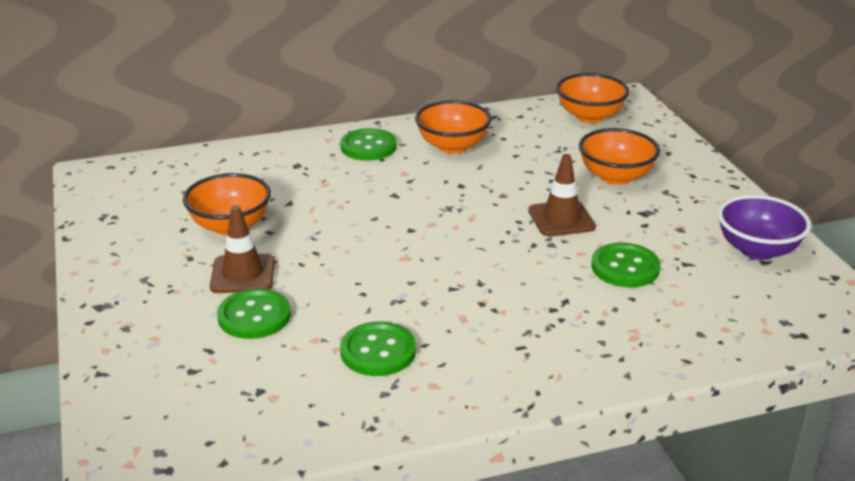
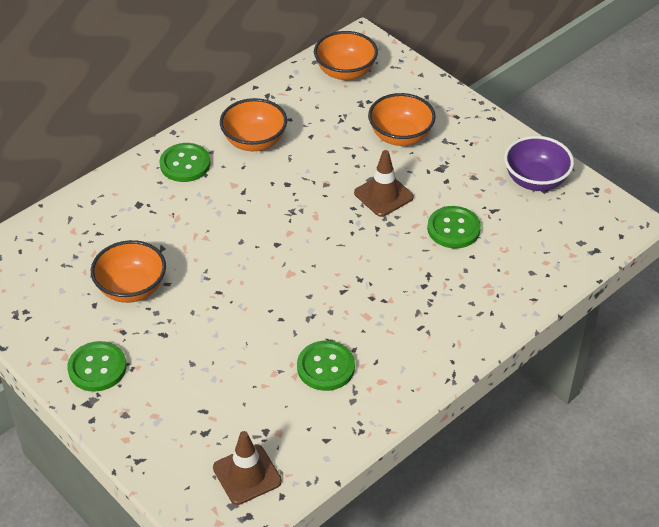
camera: 25 degrees left, 15 degrees up
(243, 274) = (177, 333): brown traffic cone -> brown traffic cone (247, 475)
(254, 316) = (215, 369): green button -> green button (97, 368)

